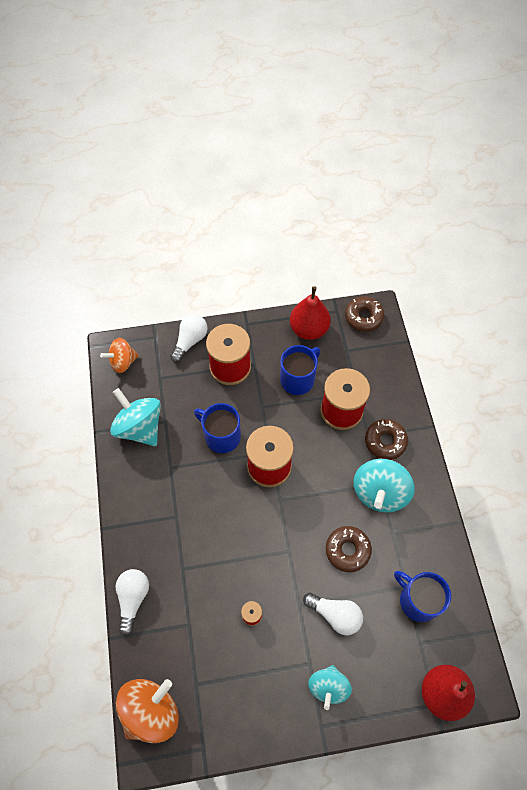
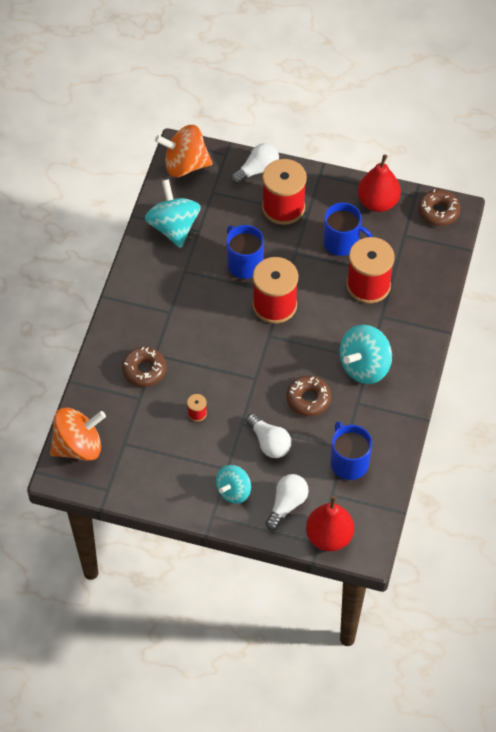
camera: 25 degrees right, 5 degrees down
(122, 362) = (185, 165): orange spinning top -> orange spinning top, size x1.55
(133, 599) = (102, 360): white light bulb -> white light bulb (287, 504)
(298, 379) = (342, 242): blue mug -> blue mug turned 45 degrees clockwise
(385, 441) = (394, 327): brown donut -> brown donut (144, 370)

